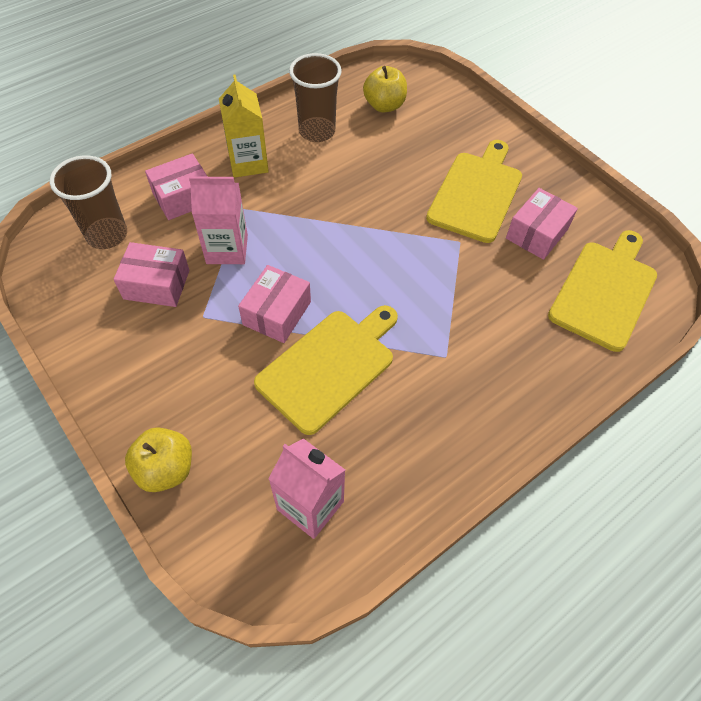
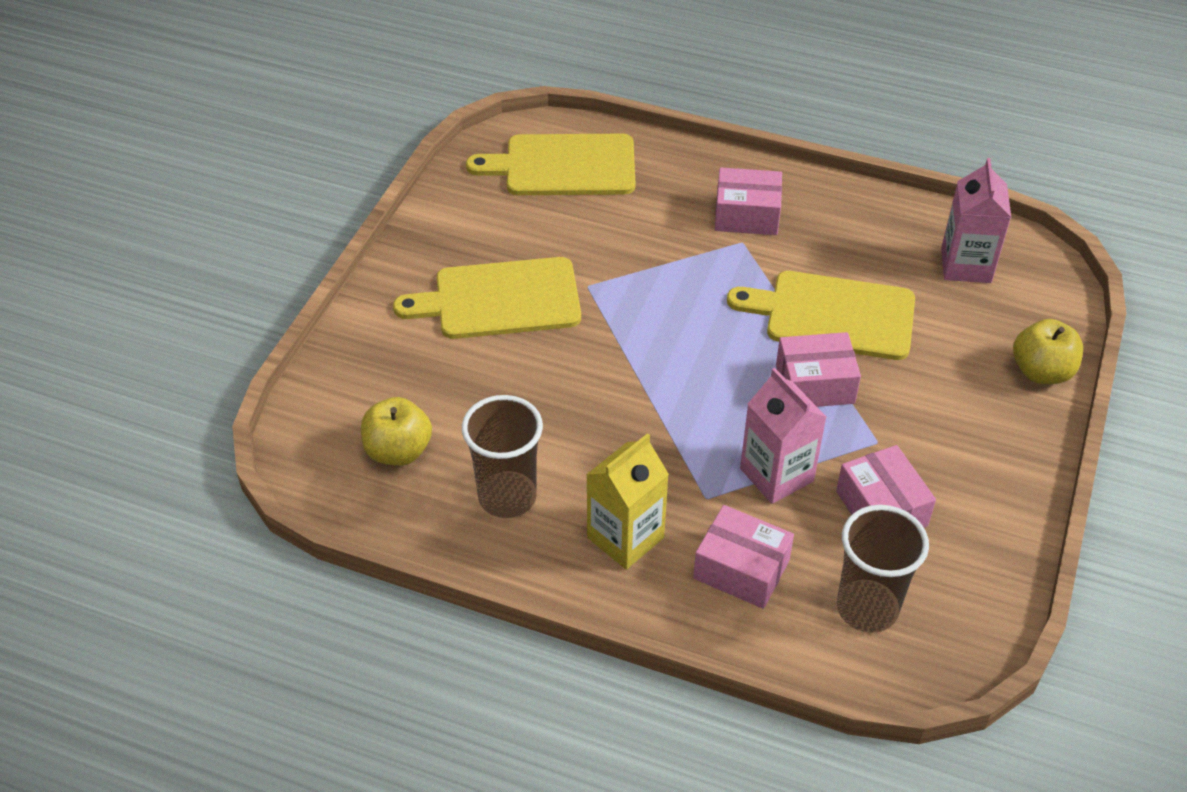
camera: 120 degrees left, 10 degrees down
(537, 234) = (524, 233): pink box -> pink box (746, 215)

